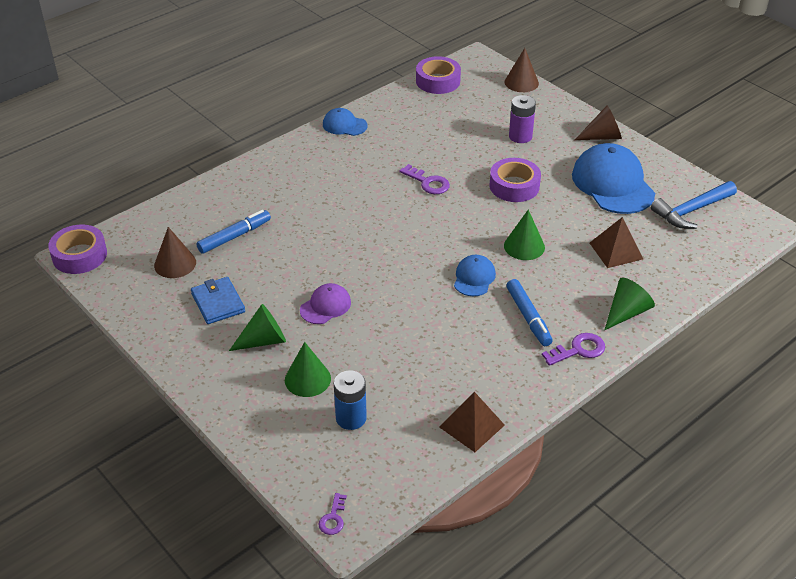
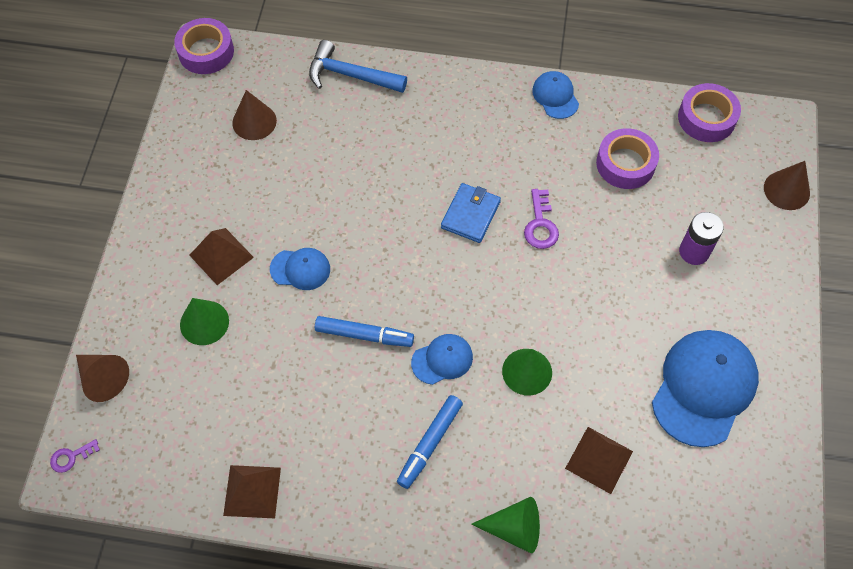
camera: 50 degrees right, 20 degrees up
(218, 303) = (236, 188): blue wallet -> blue wallet (470, 214)
(234, 236) = (324, 135): blue marker -> blue marker (364, 335)
(264, 340) = (221, 256): green cone -> brown pyramid
(325, 306) = (300, 269): purple cap -> blue cap
(351, 418) = (186, 389): blue battery -> none
(514, 186) = (609, 301): purple tape -> purple tape (625, 164)
(578, 350) = (423, 518): purple key -> none
(602, 137) = (774, 326): brown cone -> brown cone (103, 378)
(691, 211) = (736, 493): blue hammer -> blue hammer (350, 75)

